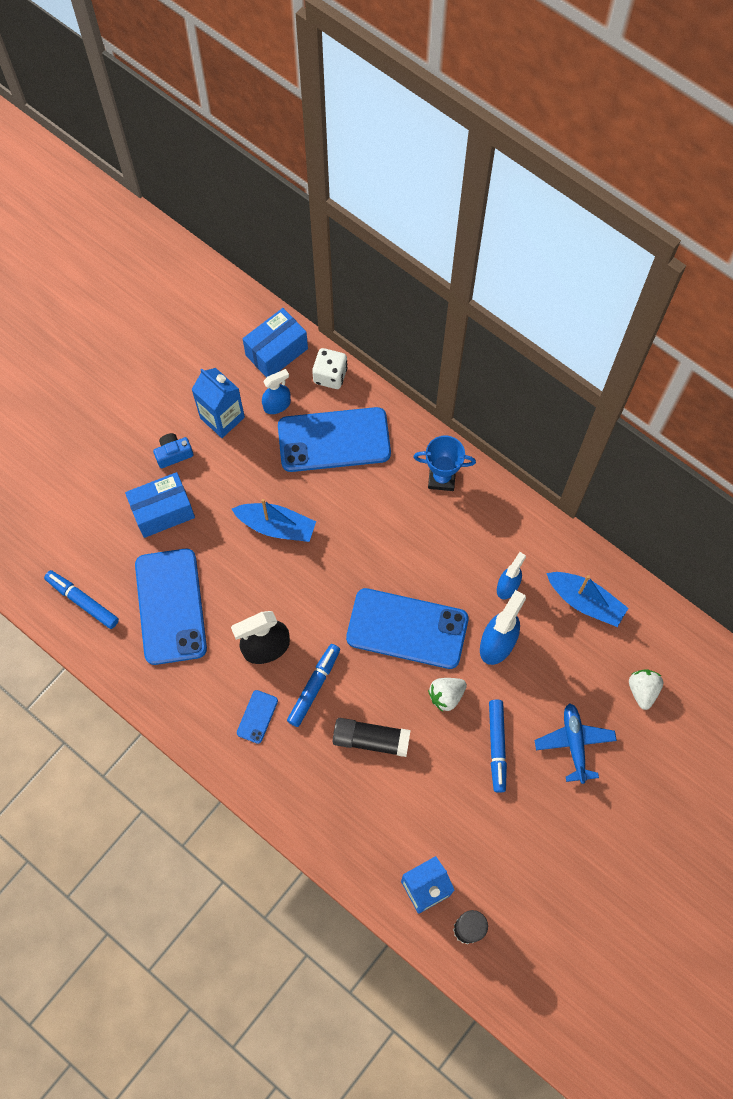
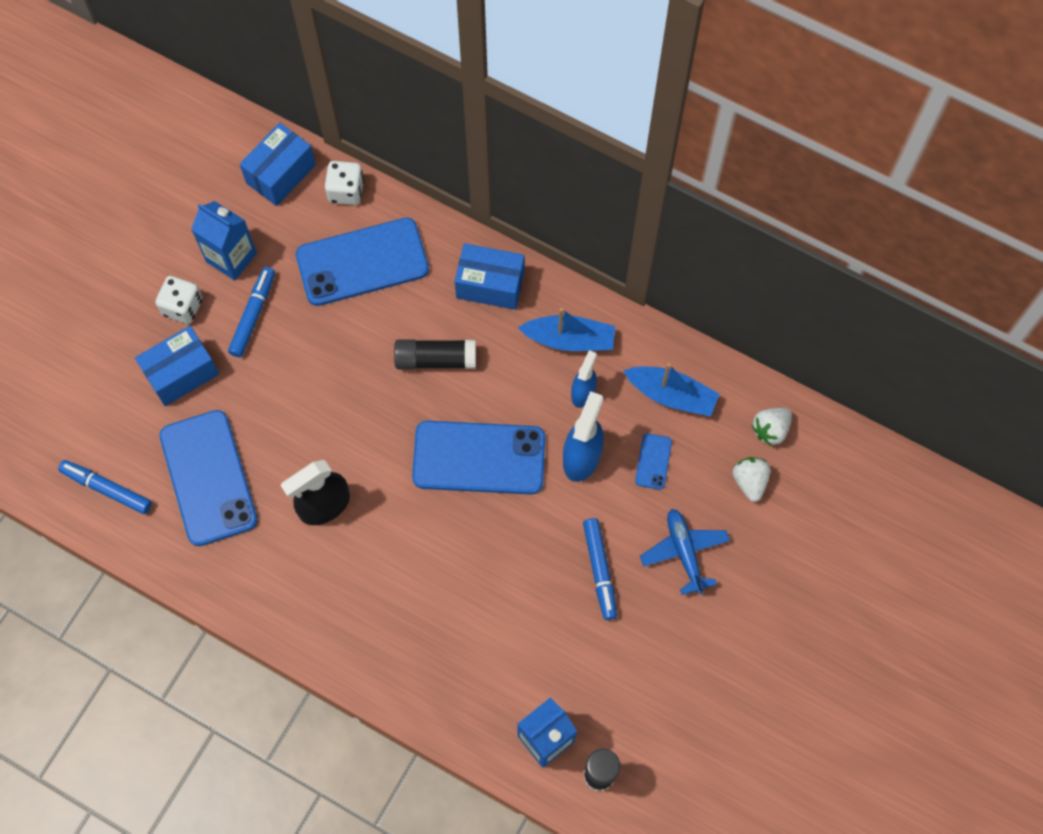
camera: 10 degrees left, 0 degrees up
(173, 454) = (182, 307): blue camera -> white dice
(257, 716) = (327, 583): blue phone -> blue phone (653, 461)
(276, 526) = (313, 369): blue boat -> blue boat (569, 339)
(277, 405) = (291, 233): blue spray bottle -> none
(314, 686) = (385, 539): blue marker -> blue marker (253, 315)
(371, 739) = (459, 587): black glue stick -> black glue stick (436, 359)
(441, 478) = (490, 285): blue trophy -> blue box
(446, 695) = (534, 524): white strawberry -> white strawberry (770, 430)

